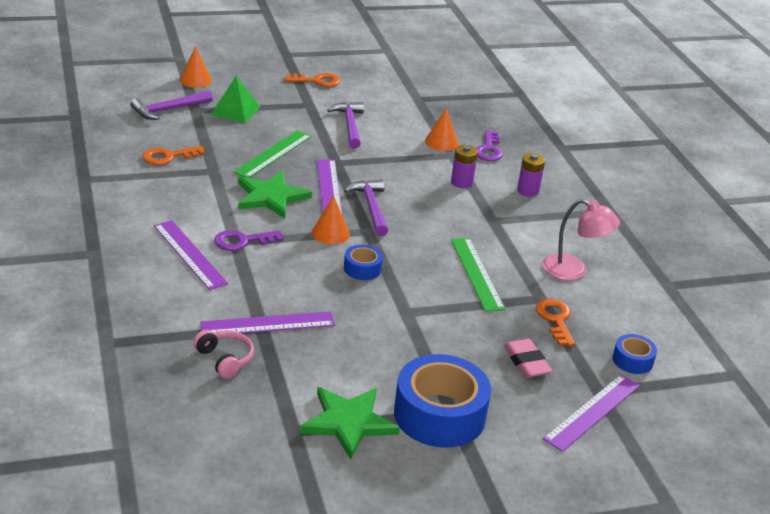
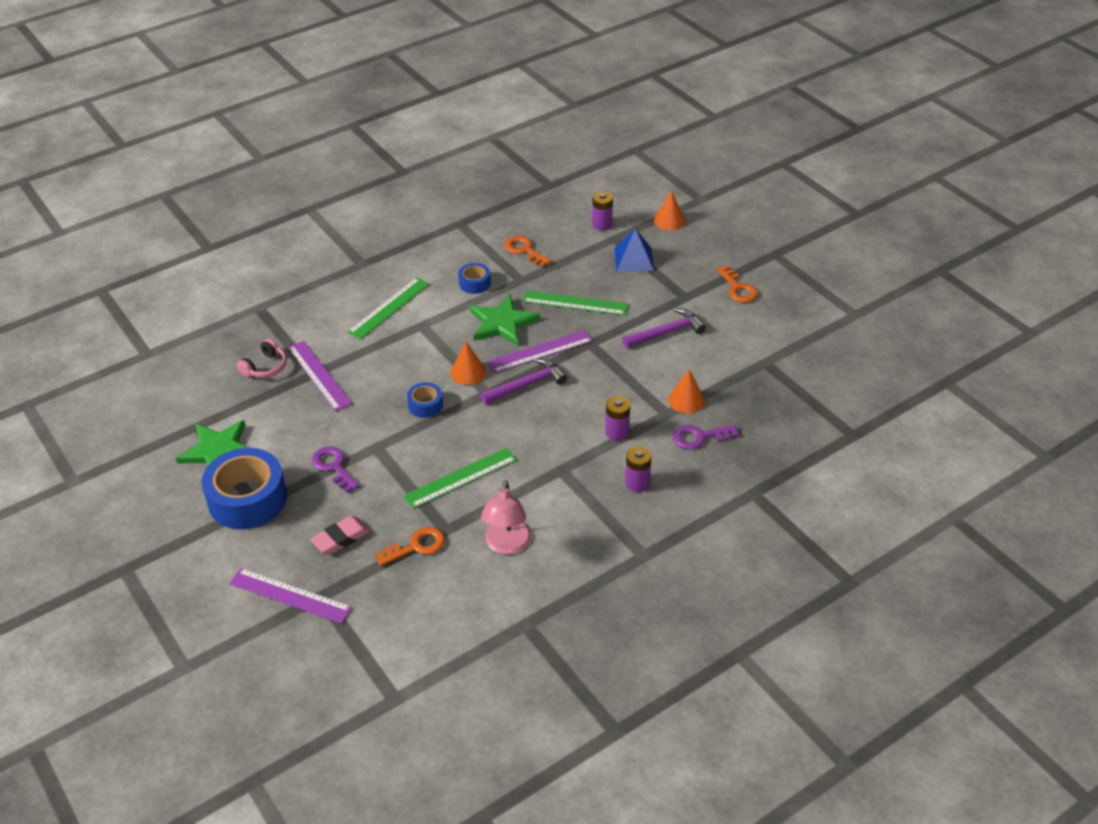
camera: 75 degrees right, 10 degrees up
(168, 110) = (602, 224): purple hammer -> purple battery
(189, 254) = (389, 308): purple ruler -> green ruler
(235, 110) = (633, 259): green pyramid -> blue pyramid
(242, 241) = (424, 328): purple key -> purple key (334, 467)
(632, 360) = (379, 613): blue tape -> blue tape (475, 283)

